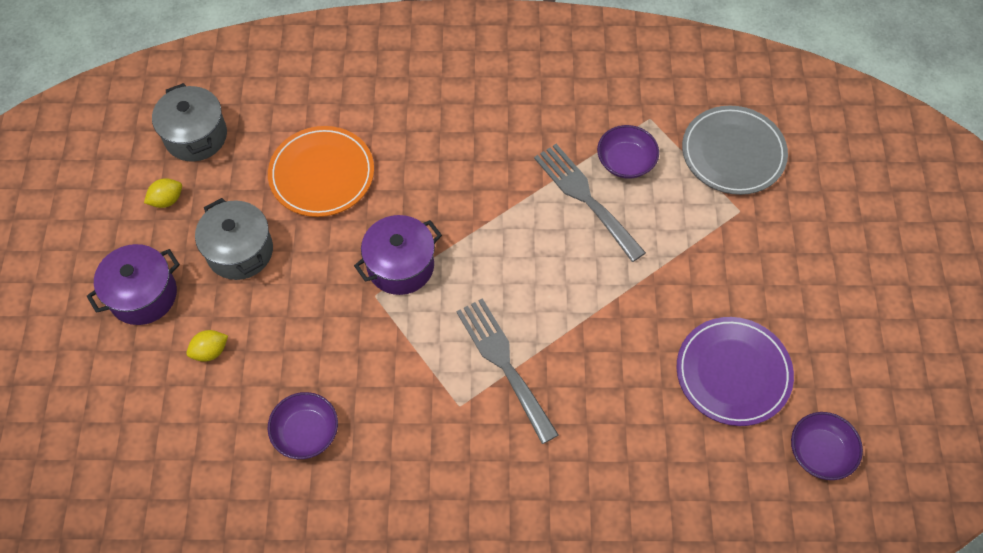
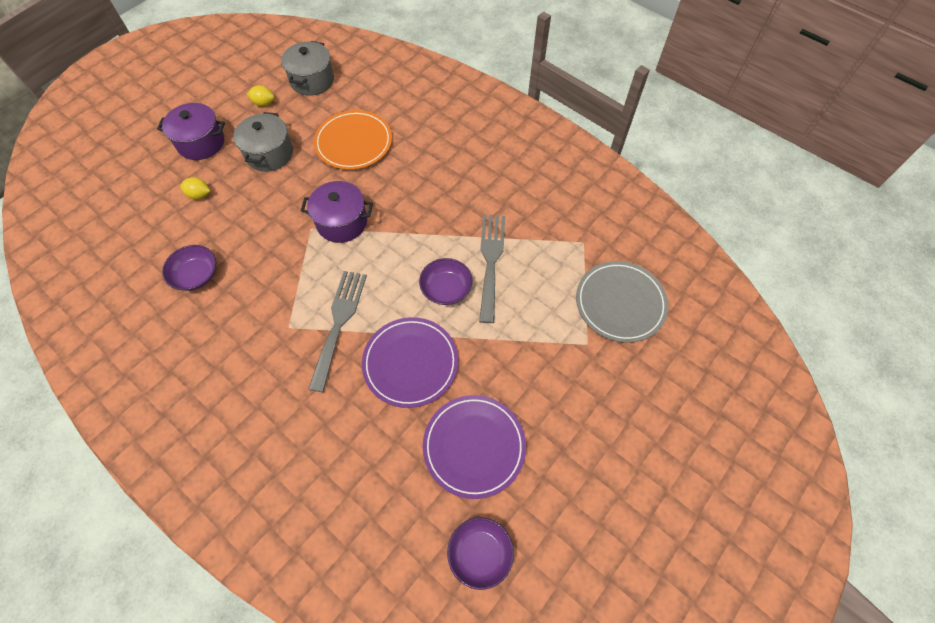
camera: 40 degrees right, 0 degrees up
(608, 347) = (410, 363): none -> purple plate
(626, 161) = (540, 257): purple bowl -> purple bowl (446, 289)

